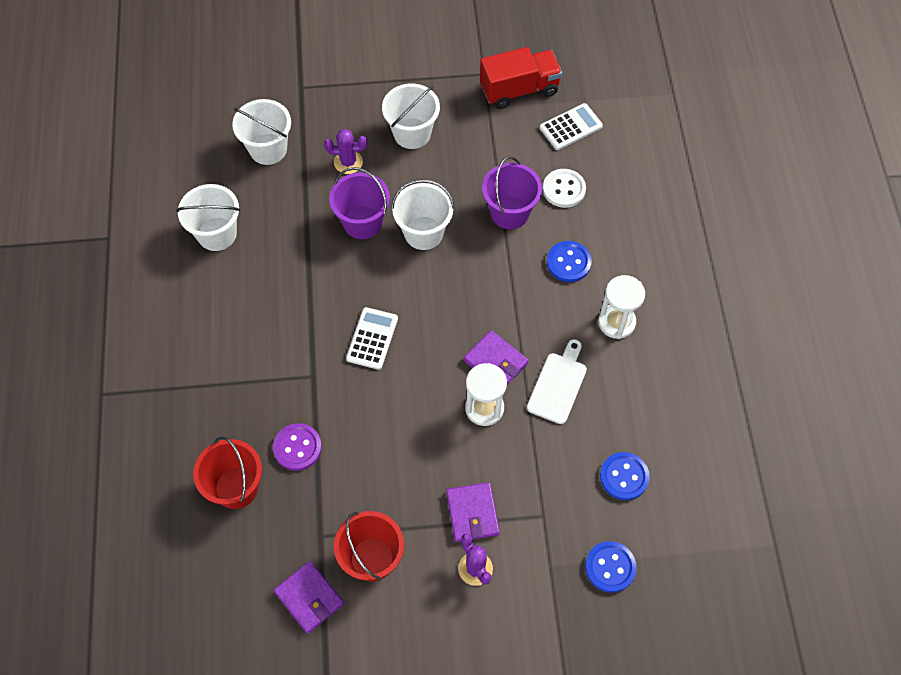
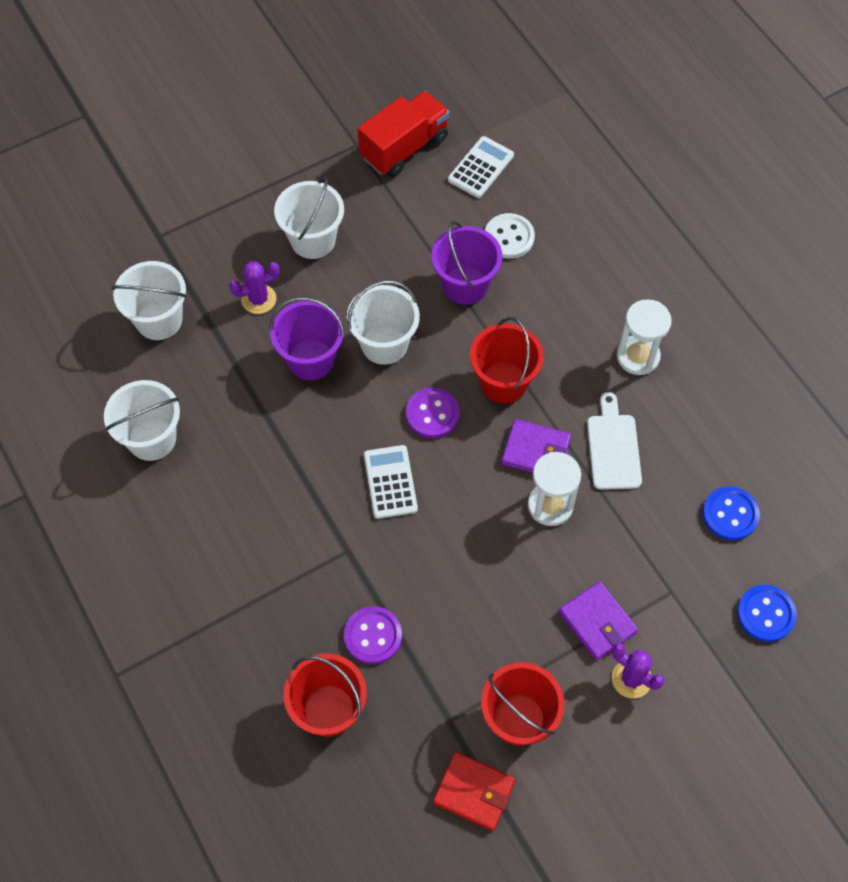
camera: 25 degrees left, 0 degrees up
(309, 598) = (474, 792): purple wallet -> red wallet
(431, 300) = (432, 414): none -> purple button
(499, 299) = (503, 382): none -> red bucket
(568, 262) = (555, 313): blue button -> none

